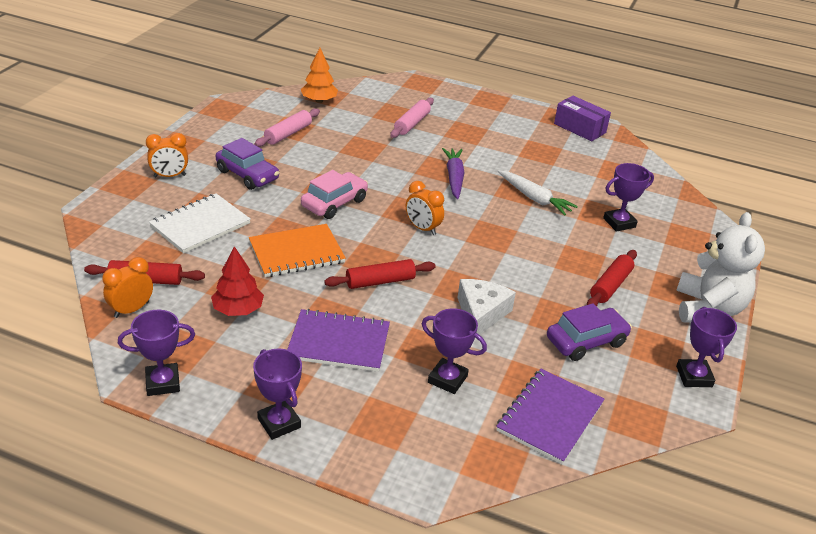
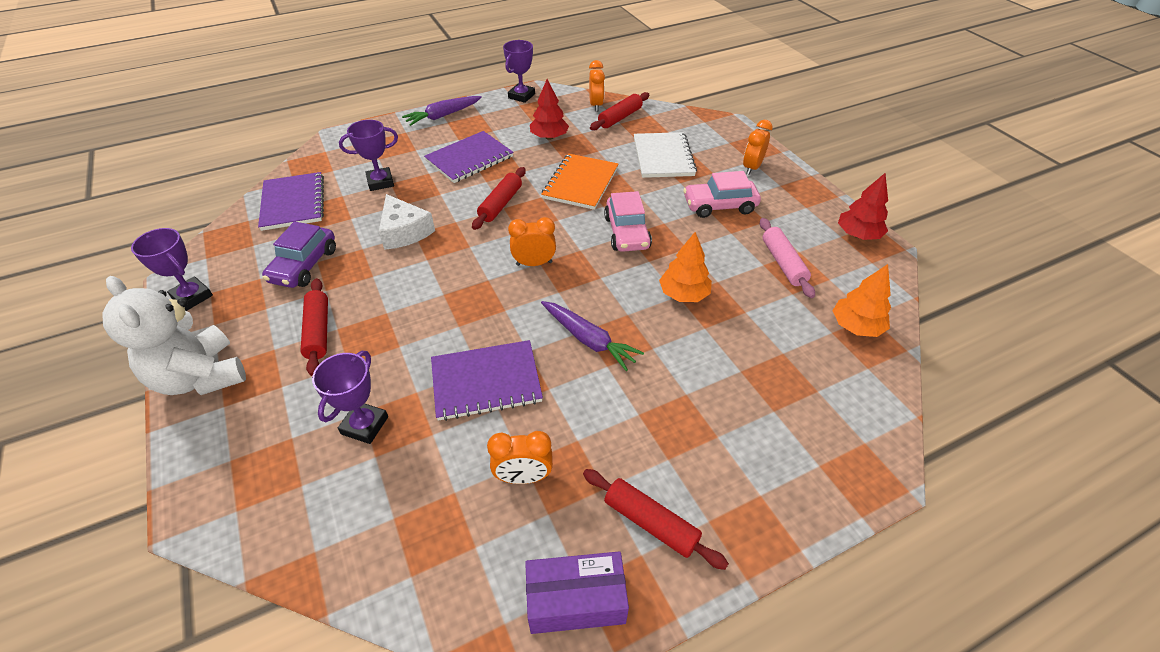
camera: 135 degrees right, 10 degrees up
(219, 115) = (858, 235): none -> red tree
(247, 175) = (719, 206): purple car -> pink car
(279, 423) = (443, 116): purple trophy -> purple carrot
(368, 159) = (683, 294): none -> orange tree
(412, 124) = (738, 381): pink rolling pin -> none
(524, 123) = (650, 523): none -> red rolling pin
(534, 198) = (486, 382): white carrot -> purple notebook
(559, 161) = (523, 477): none -> orange clock

